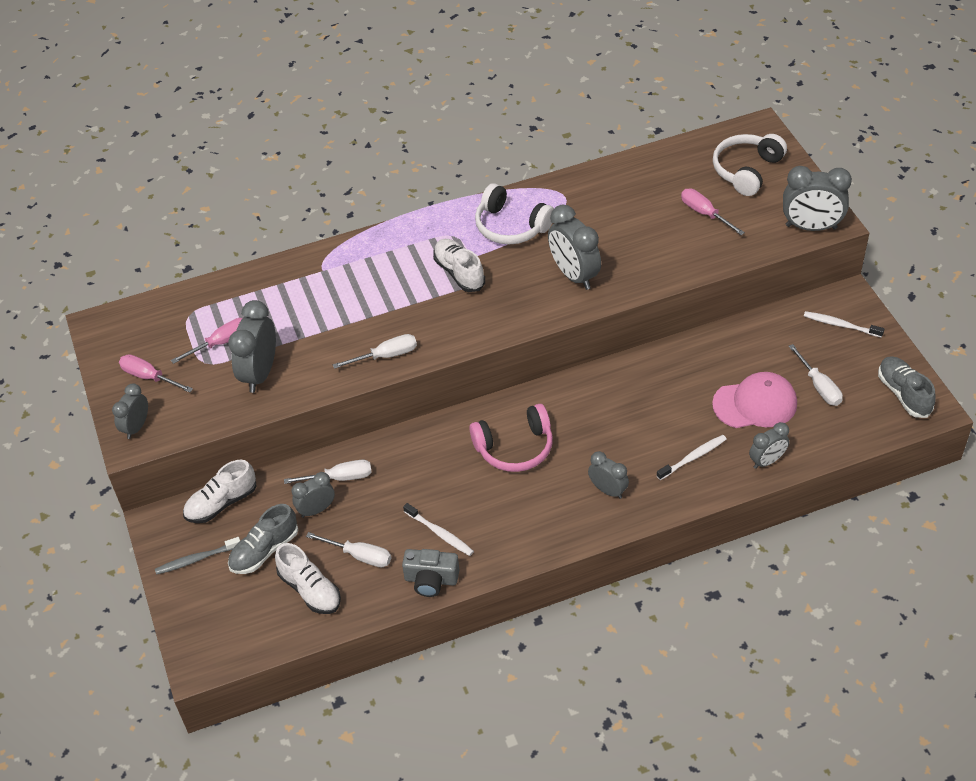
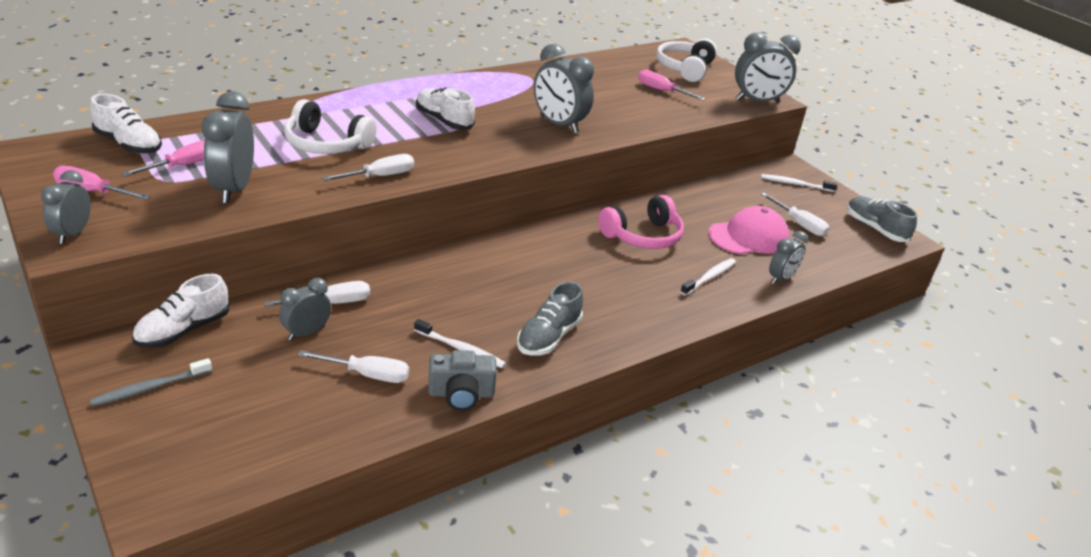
camera: 20 degrees left, 15 degrees down
(264, 550) = (243, 375): grey shoe -> grey shoe (548, 337)
(310, 589) = (308, 412): white shoe -> white shoe (129, 144)
(511, 226) = (486, 93): white headphones -> white headphones (326, 144)
(515, 448) = (525, 273): pink headphones -> pink headphones (643, 236)
(608, 490) = (635, 305): grey clock -> none

